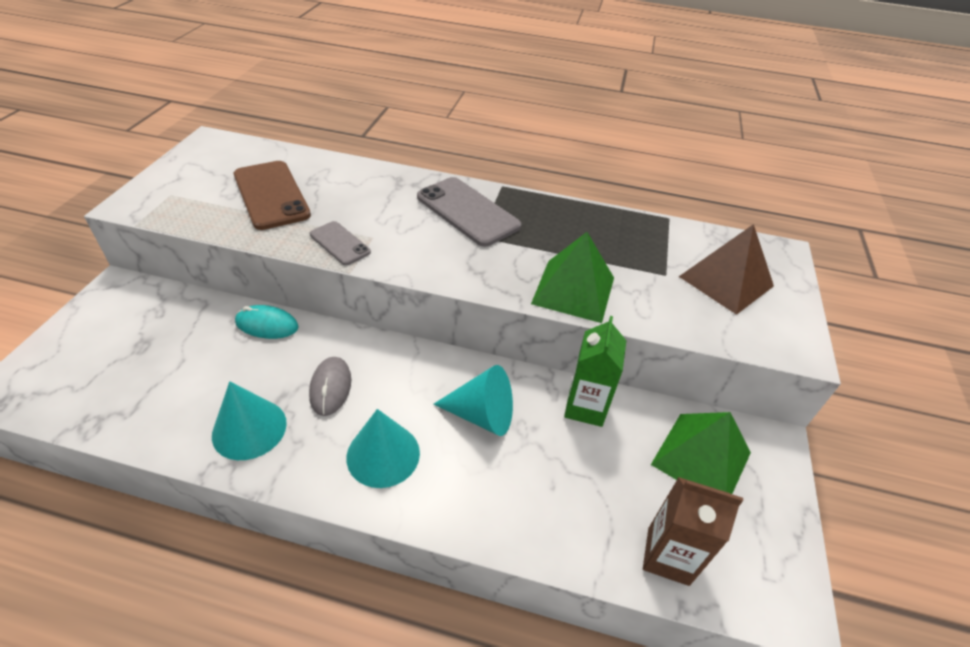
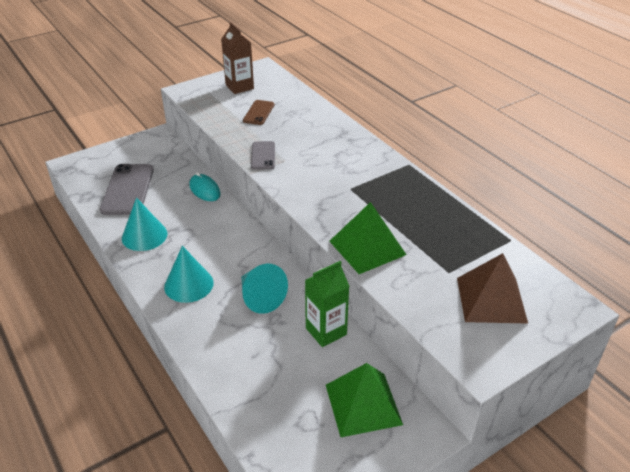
camera: 45 degrees right, 5 degrees down
(271, 195) = (259, 113): brown phone -> brown phone, size x0.56
(330, 387) = (200, 238): grey mouse -> none
(467, 212) = (362, 170): grey phone -> grey phone (127, 189)
(668, 556) = (273, 430): brown carton -> brown carton (239, 87)

